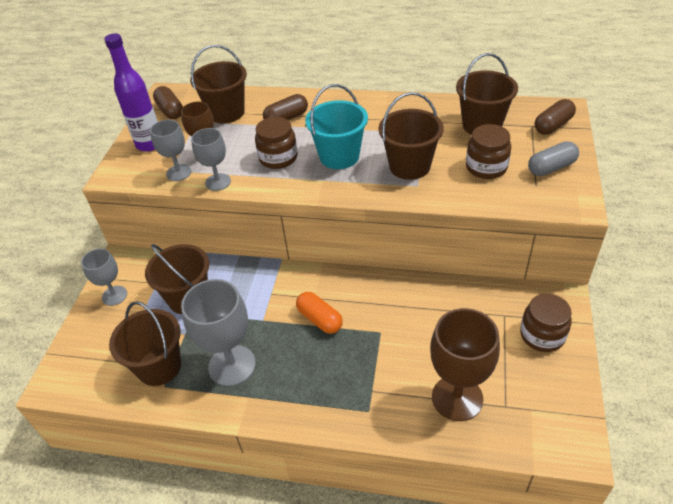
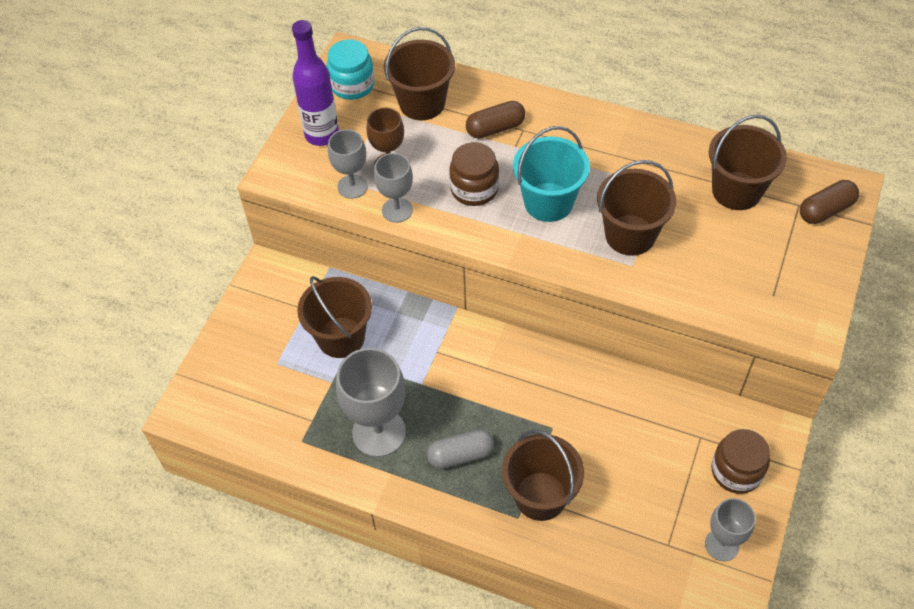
camera: 10 degrees right, 10 degrees up
(114, 295) = (256, 316): grey goblet -> grey goblet (722, 545)
(159, 366) = (299, 416): brown bucket -> brown bucket (540, 496)
(170, 110) = (352, 85): brown capsule -> turquoise jar
(320, 319) = (487, 397): orange capsule -> none
(457, 398) = (618, 524): brown goblet -> none
(486, 167) = (722, 256): brown jar -> none
(551, 168) = (801, 274): grey capsule -> grey capsule (461, 455)

